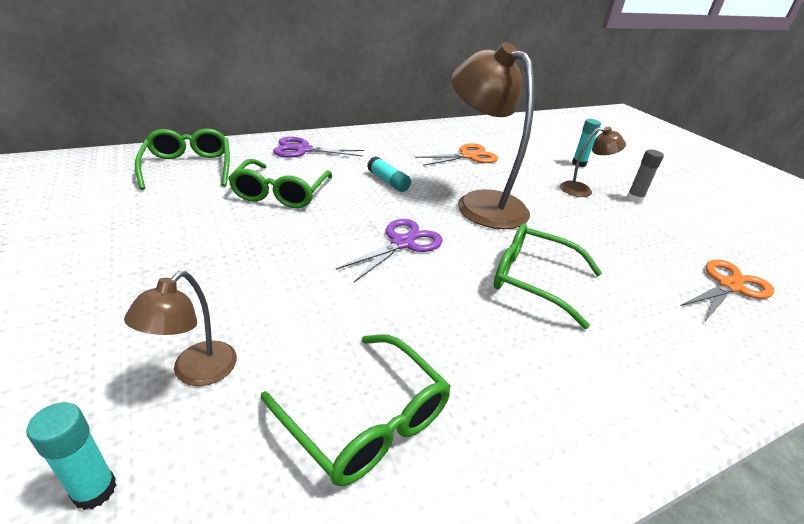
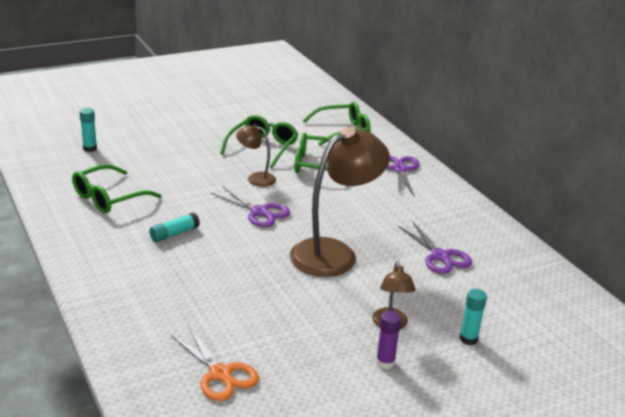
camera: 90 degrees right, 5 degrees down
(196, 372) = (143, 158): brown lamp -> brown lamp (256, 178)
(388, 181) = (357, 208): turquoise glue stick -> turquoise glue stick (174, 234)
(468, 156) = (440, 256): orange scissors -> purple scissors
(533, 280) = (220, 263): green glasses -> green glasses (262, 147)
(634, 199) = (385, 362): grey glue stick -> purple glue stick

